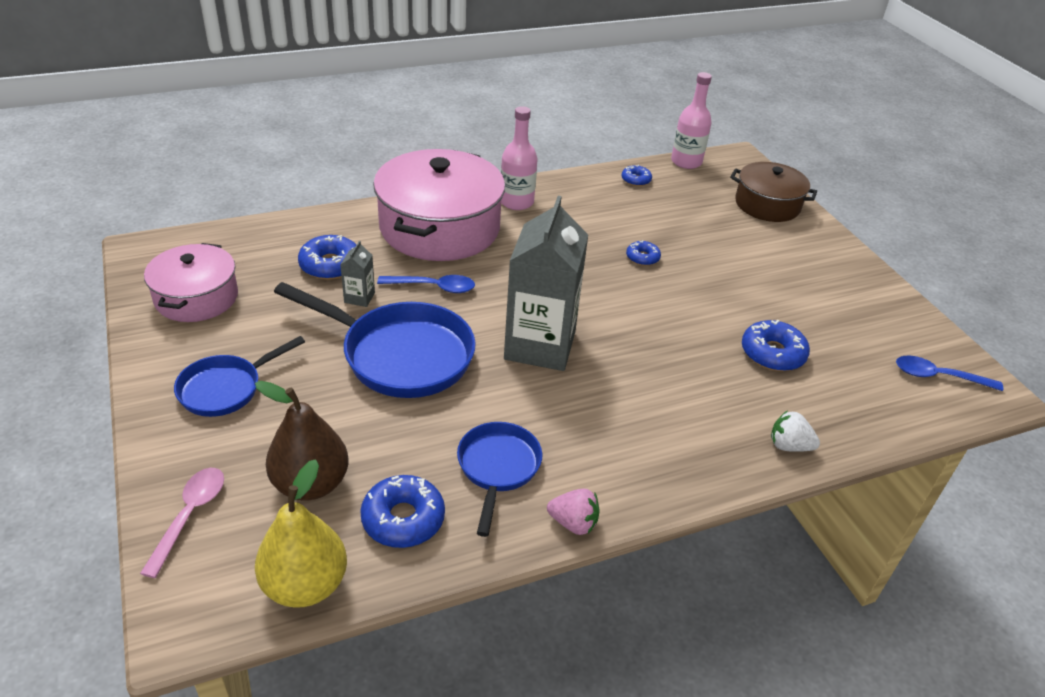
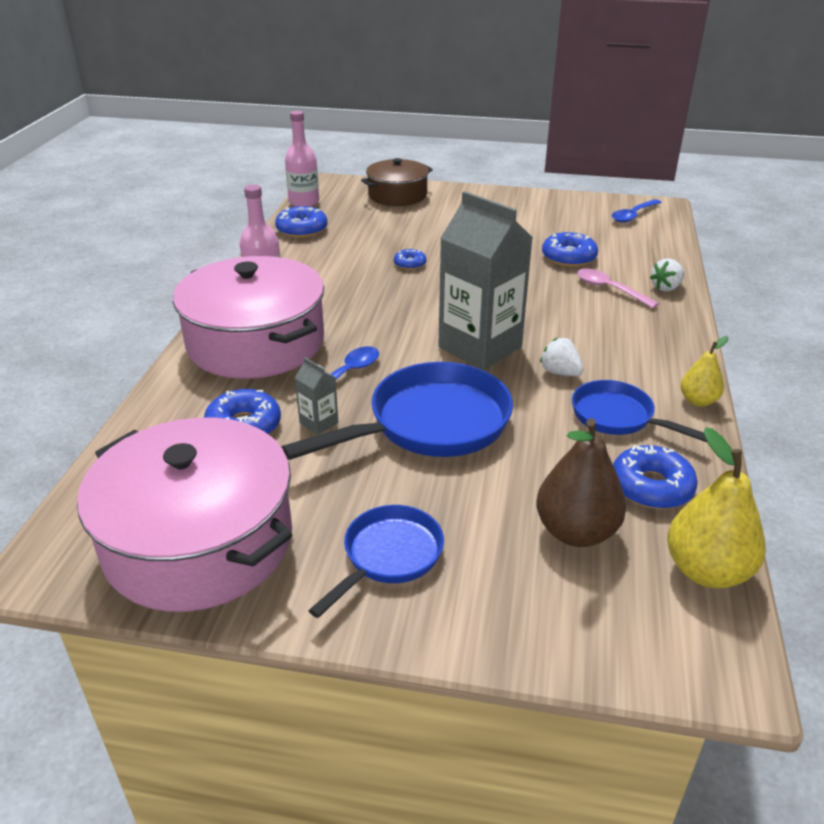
camera: 55 degrees left, 5 degrees down
(190, 516) = (575, 633): pink spoon -> pink spoon (610, 289)
(196, 297) = (199, 541): pink pot -> pink pot, size x1.69
(226, 388) = (388, 556): blue pan -> blue pan turned 135 degrees counterclockwise
(541, 409) = (560, 372): none -> white strawberry
(573, 523) = (698, 401): pink strawberry -> yellow pear
(636, 180) = (302, 230): blue donut -> blue donut, size x1.70

